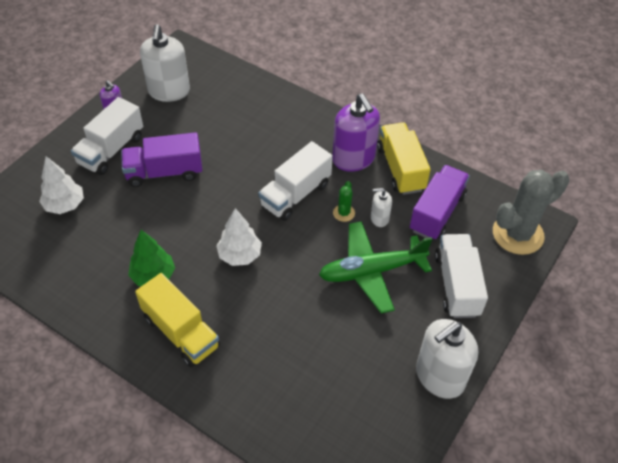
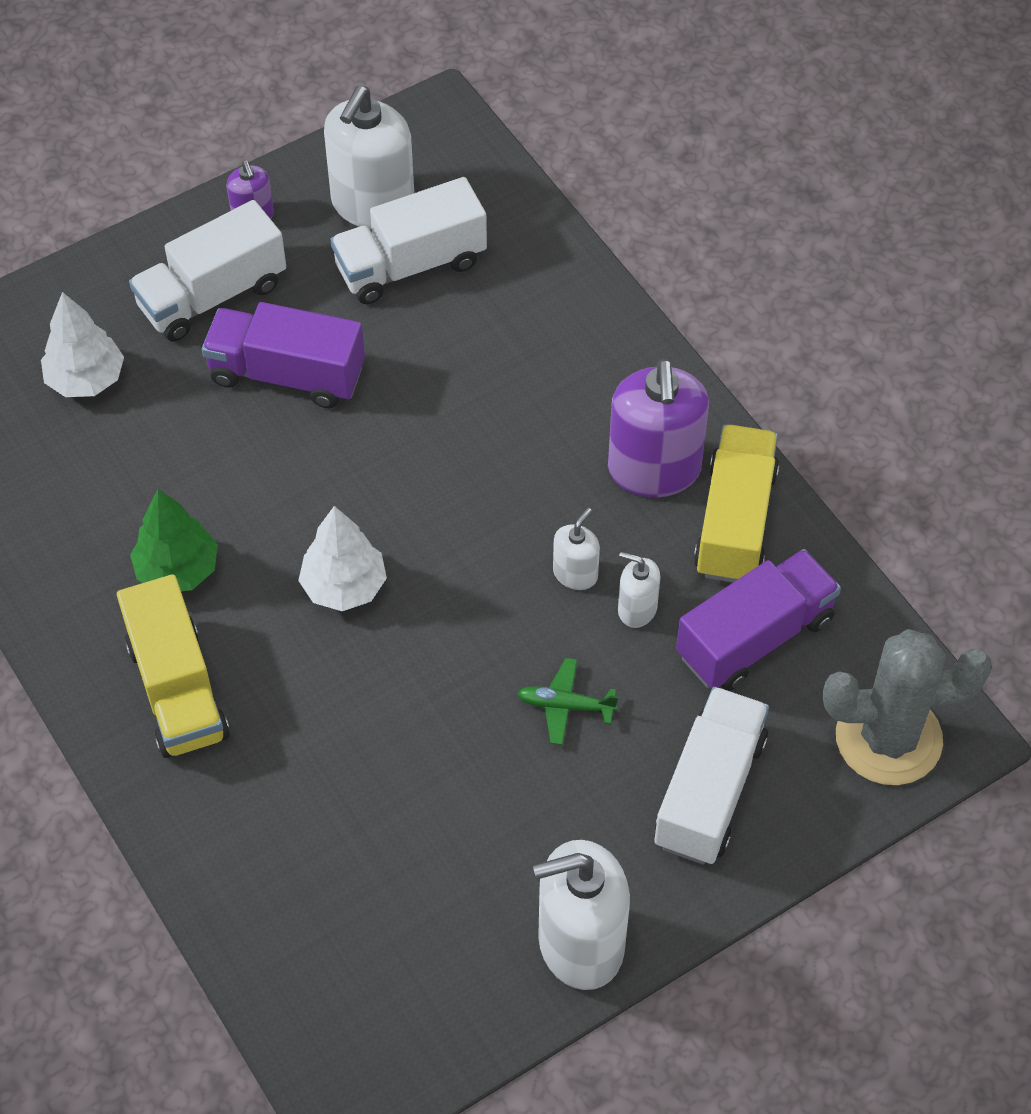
camera: 25 degrees right, 5 degrees up
(295, 194) = (504, 504): white truck -> white truck (410, 265)
(344, 213) = (575, 573): green cactus -> white soap dispenser
(371, 271) = (565, 706): green plane -> green plane, size x0.45

